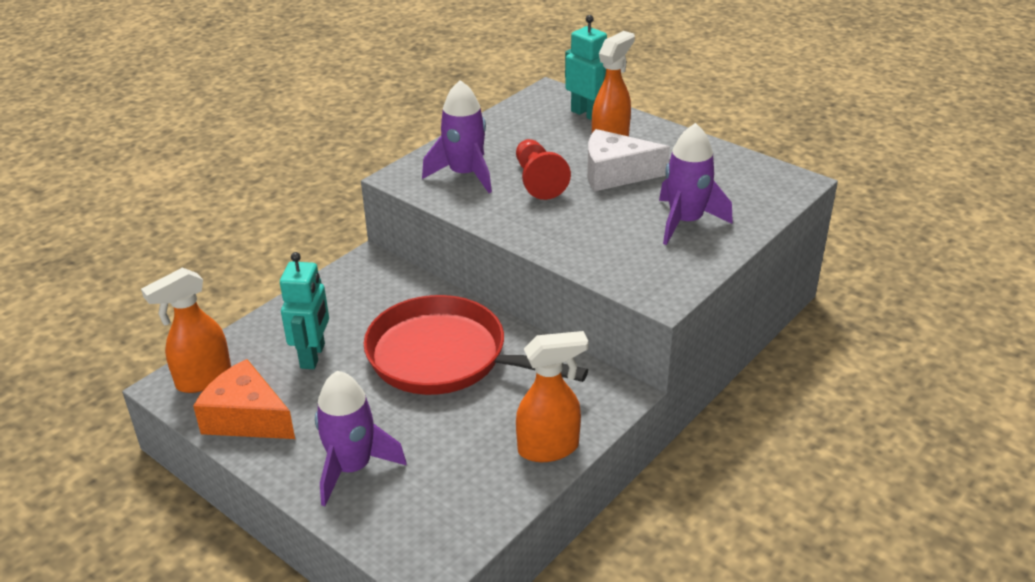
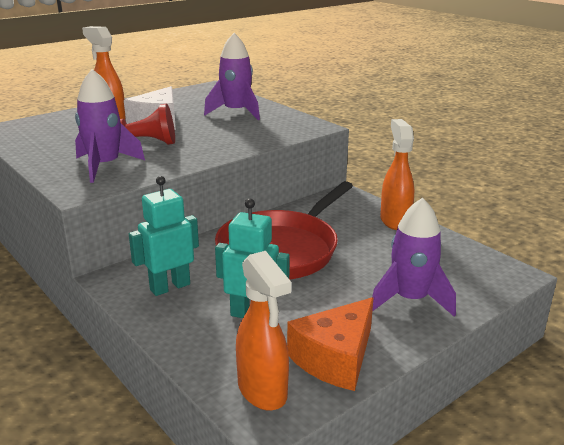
camera: 80 degrees left, 10 degrees down
(587, 114) = (57, 121): turquoise robot -> turquoise robot (170, 287)

